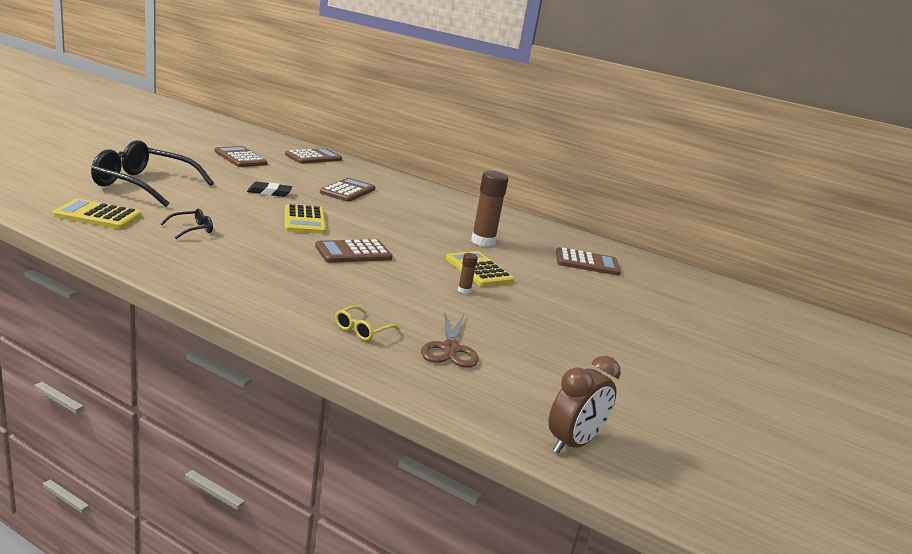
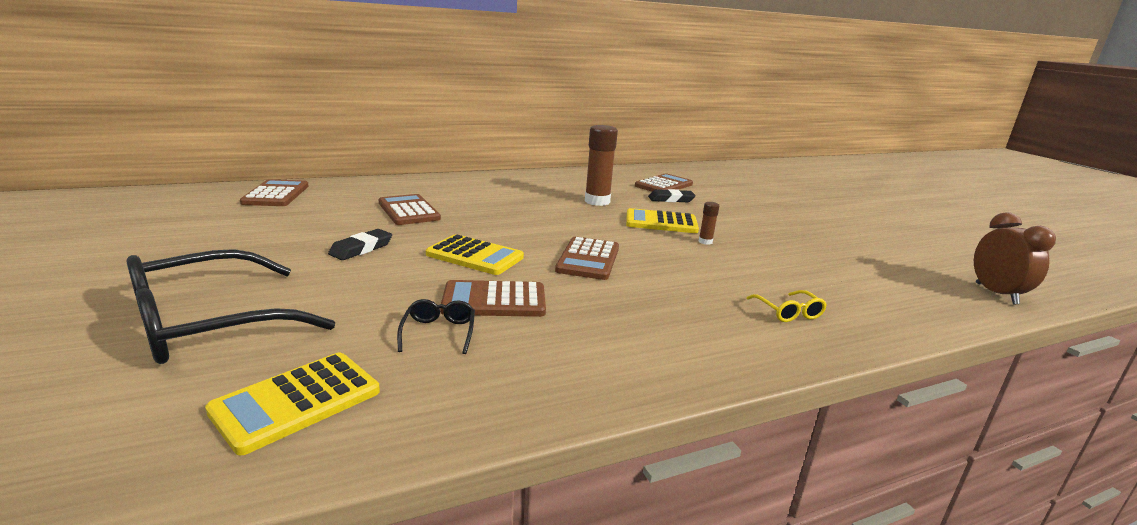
camera: 50 degrees left, 0 degrees up
(240, 158) = (208, 230): brown calculator -> brown calculator (494, 300)
(450, 349) = (831, 285): brown scissors -> none
(550, 269) = (671, 199): none -> black eraser

